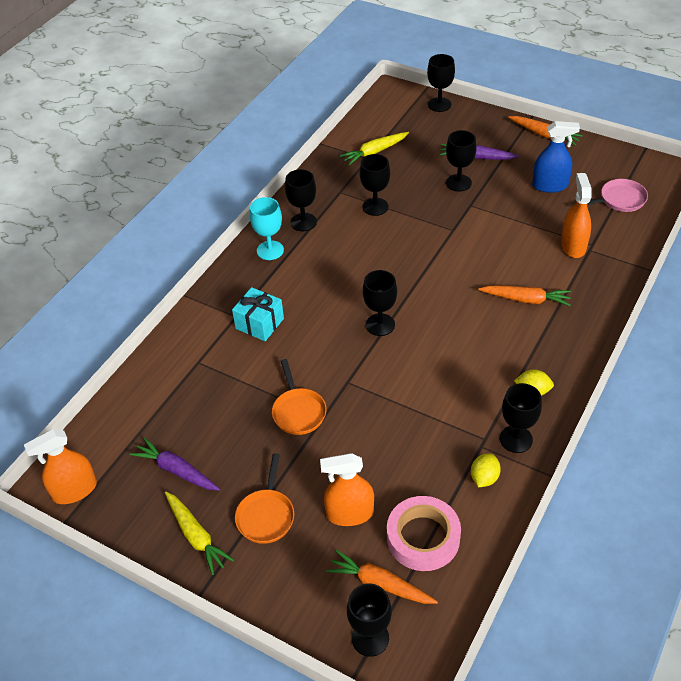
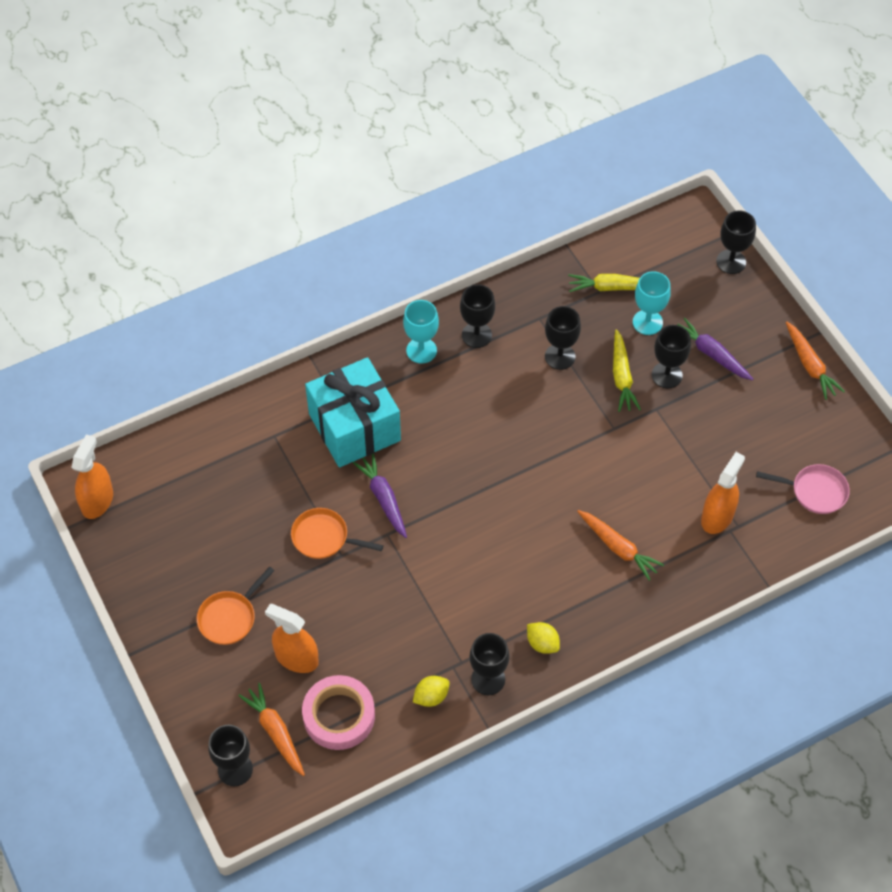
camera: 30 degrees right, 10 degrees up
(75, 490) = (97, 501): orange spray bottle -> orange spray bottle turned 105 degrees clockwise
(176, 470) = (187, 532): purple carrot -> purple carrot (383, 498)
(196, 536) = (164, 601): yellow carrot -> yellow carrot (621, 377)
(259, 323) = (354, 427): turquoise gift -> turquoise gift, size x1.83
(298, 411) = (324, 538): orange pan -> orange pan turned 90 degrees clockwise
(380, 325) = (461, 493): black goblet -> none
(417, 160) = (647, 322): none -> turquoise goblet
(550, 185) = (758, 432): blue spray bottle -> none

